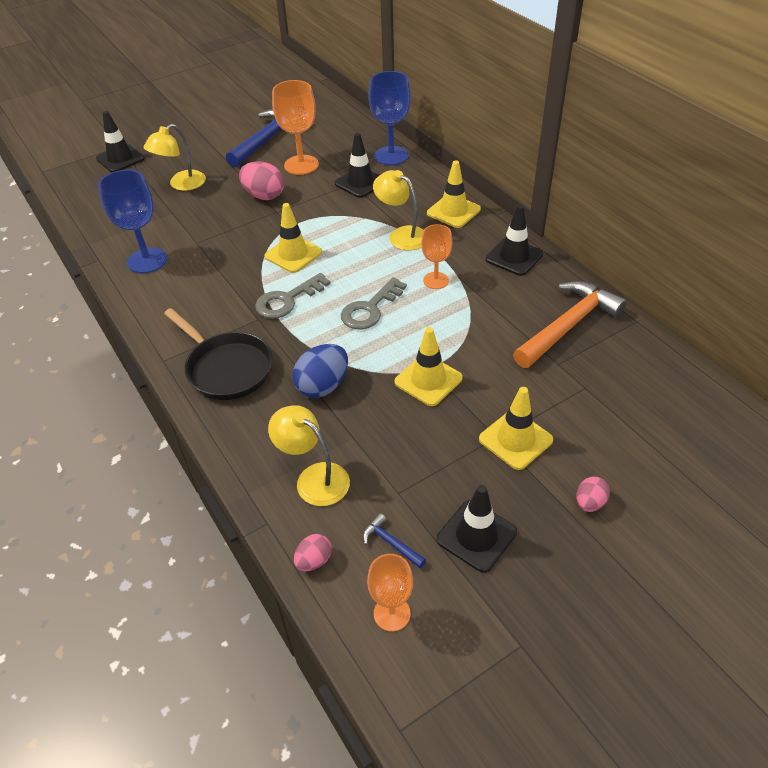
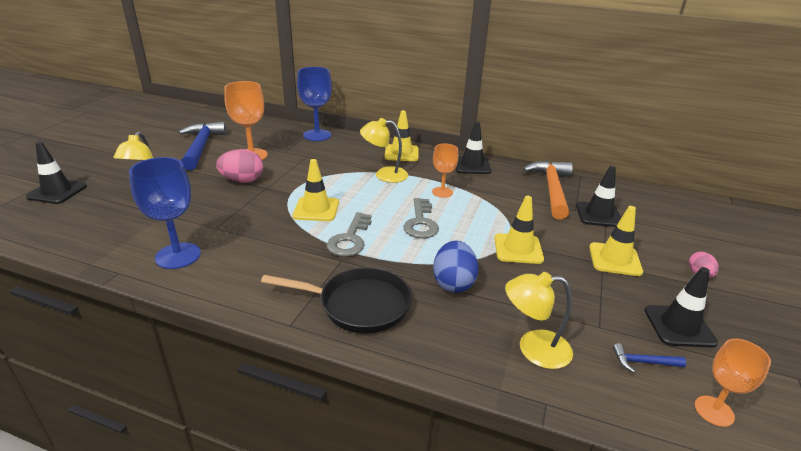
camera: 40 degrees left, 15 degrees down
(314, 561) = (617, 409): pink egg -> none
(360, 182) = (313, 154): black traffic cone -> black traffic cone (598, 215)

